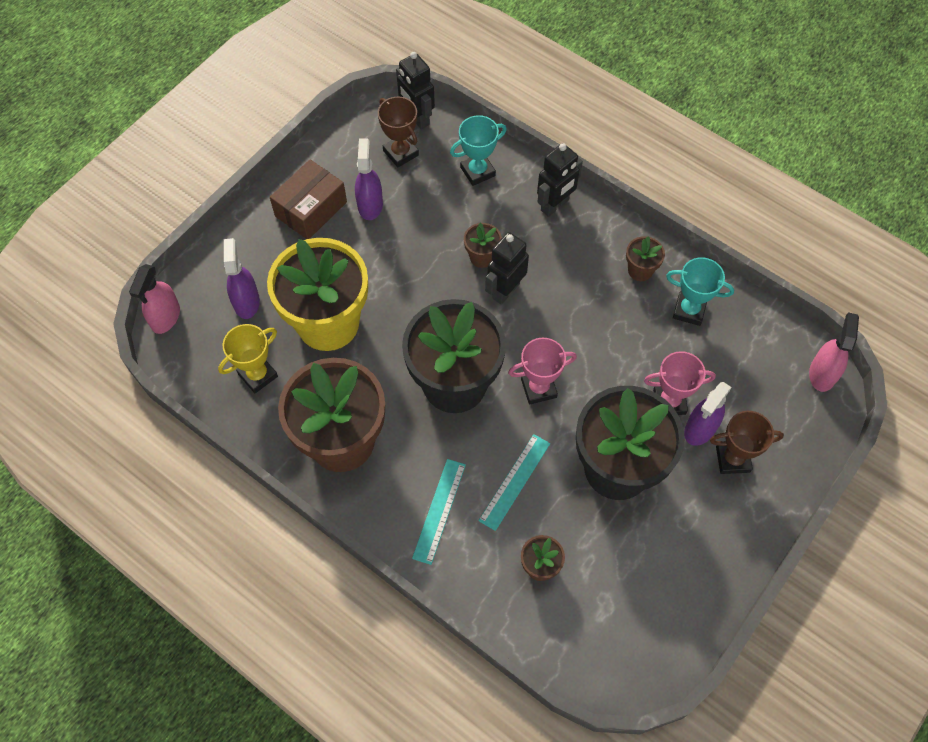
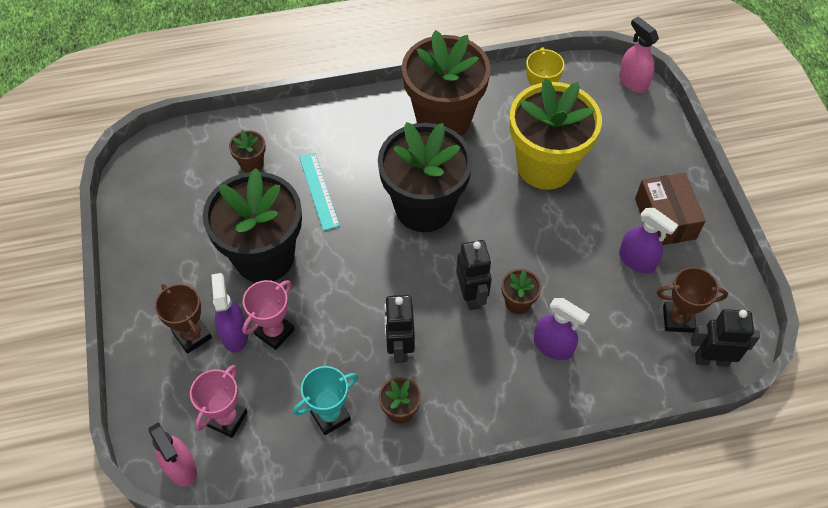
camera: 130 degrees right, 5 degrees down
(246, 302) = (607, 131): purple spray bottle -> purple spray bottle (553, 346)
(439, 510) = (343, 138): turquoise ruler -> none
(477, 171) = (610, 364): turquoise trophy -> none
(538, 388) = (370, 255): pink trophy -> pink trophy (227, 419)
(555, 205) = (522, 397): black robot -> black robot (399, 348)
(732, 459) = (192, 335): brown trophy -> brown trophy turned 75 degrees counterclockwise

